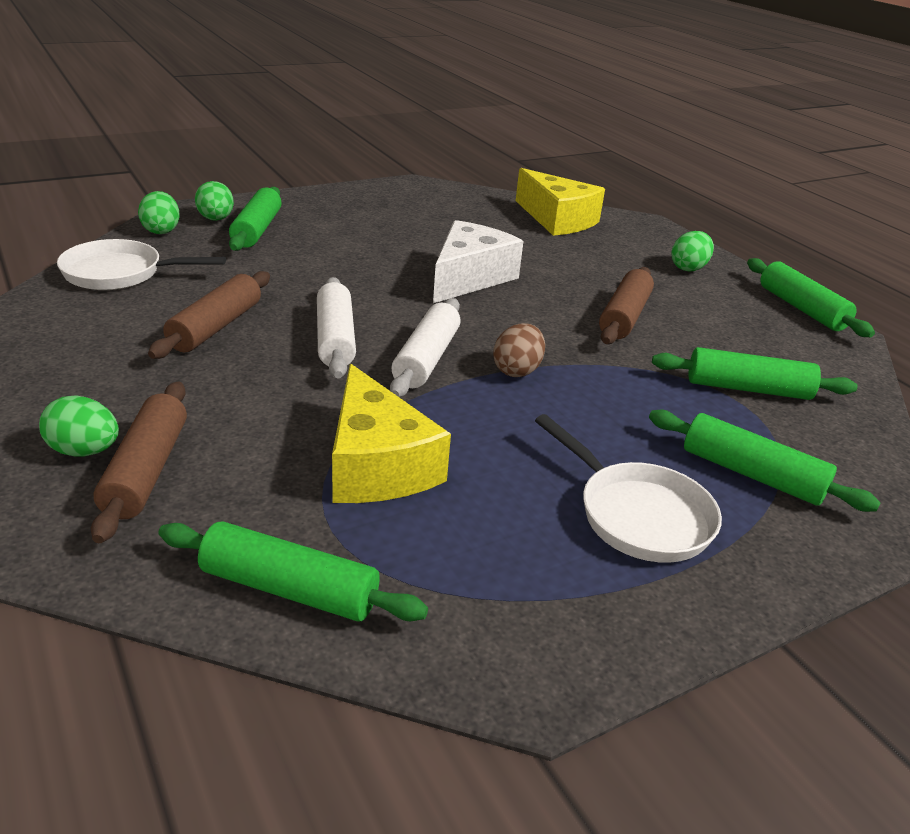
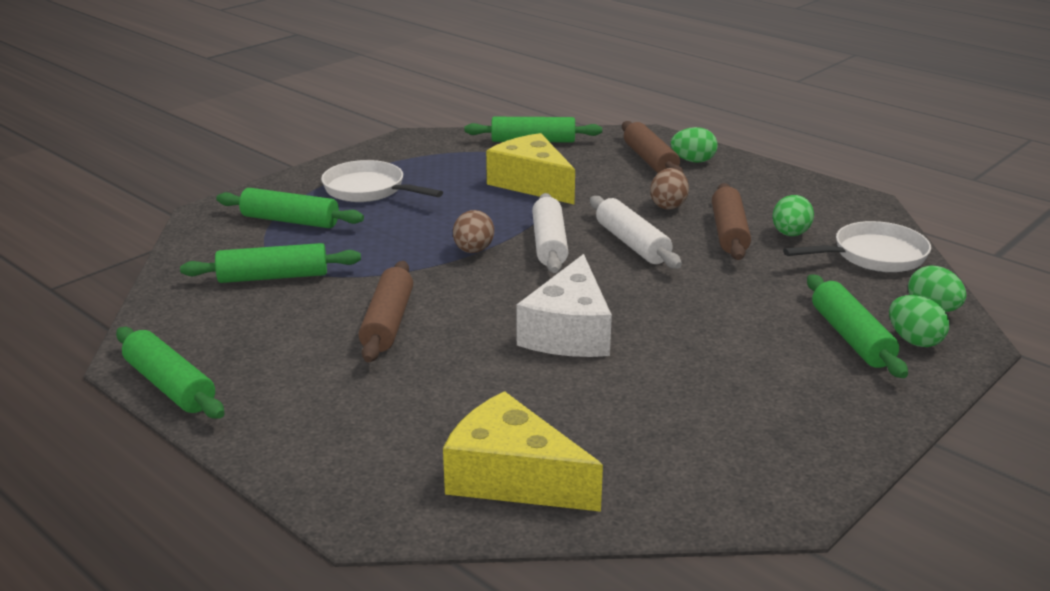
camera: 165 degrees right, 5 degrees down
(233, 377) = (668, 205): none -> brown egg
(688, 268) = (305, 420): green egg -> green egg (790, 234)

